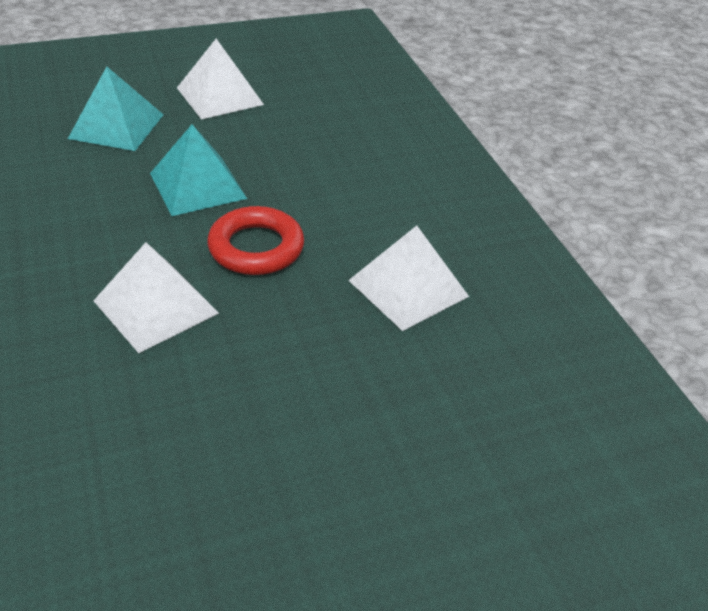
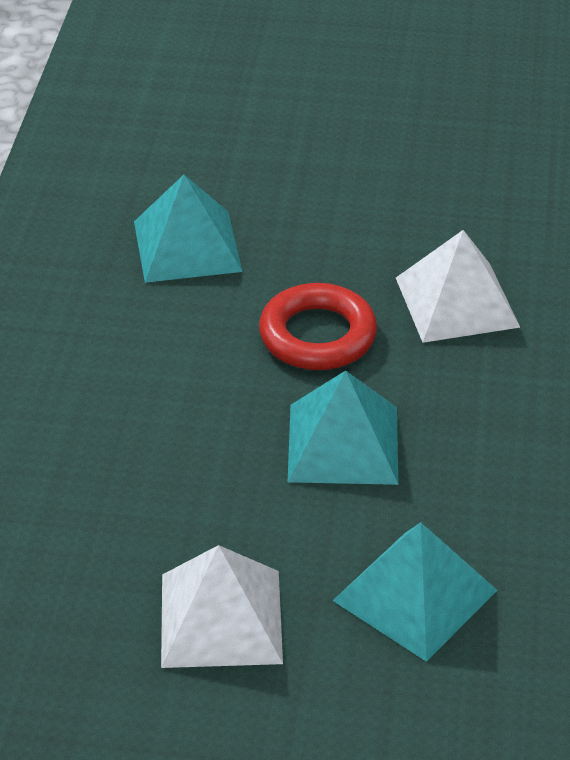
camera: 150 degrees left, 0 degrees up
(408, 288) = (187, 246): white pyramid -> turquoise pyramid

